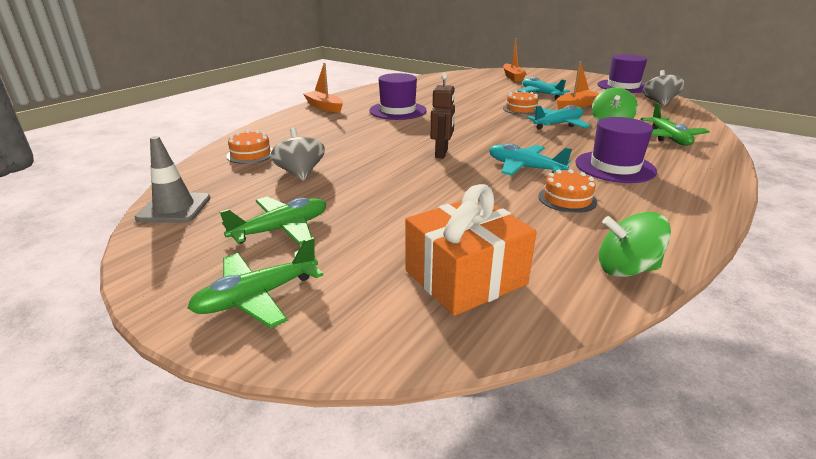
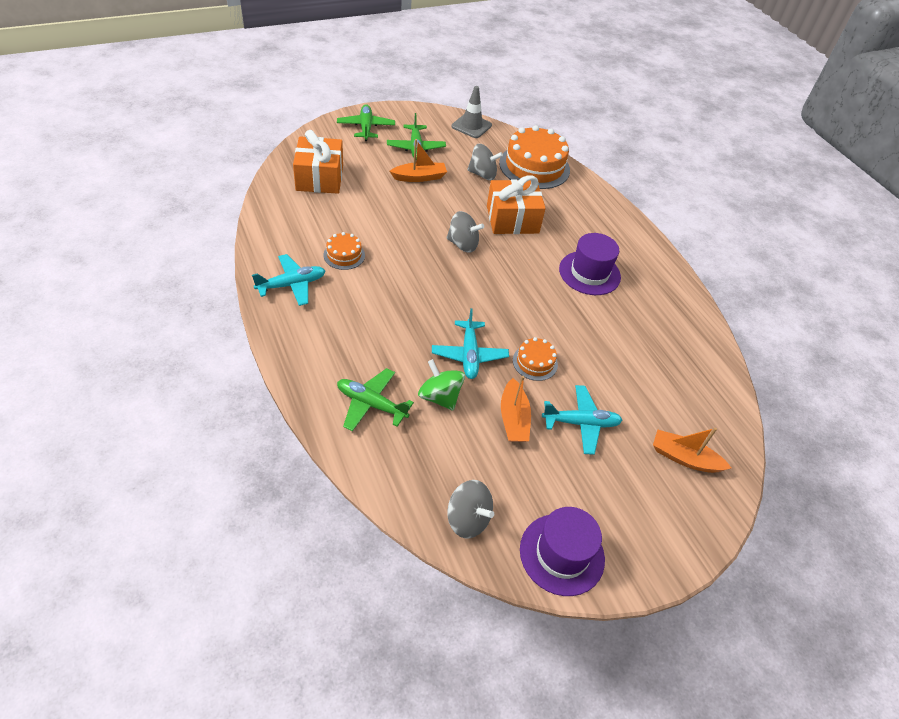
camera: 115 degrees right, 20 degrees up
(251, 154) = (534, 166): orange cake -> orange cake, size x2.04
(324, 107) = (632, 235): orange boat -> orange boat (419, 177)
(367, 144) = (512, 219): none -> orange gift
(441, 153) = (463, 244): brown robot -> grey spinning top
(524, 168) = (402, 268): turquoise plane -> turquoise plane (292, 285)
(614, 167) = (358, 314): purple hat -> none
(626, 269) = (269, 225): green spinning top -> none

